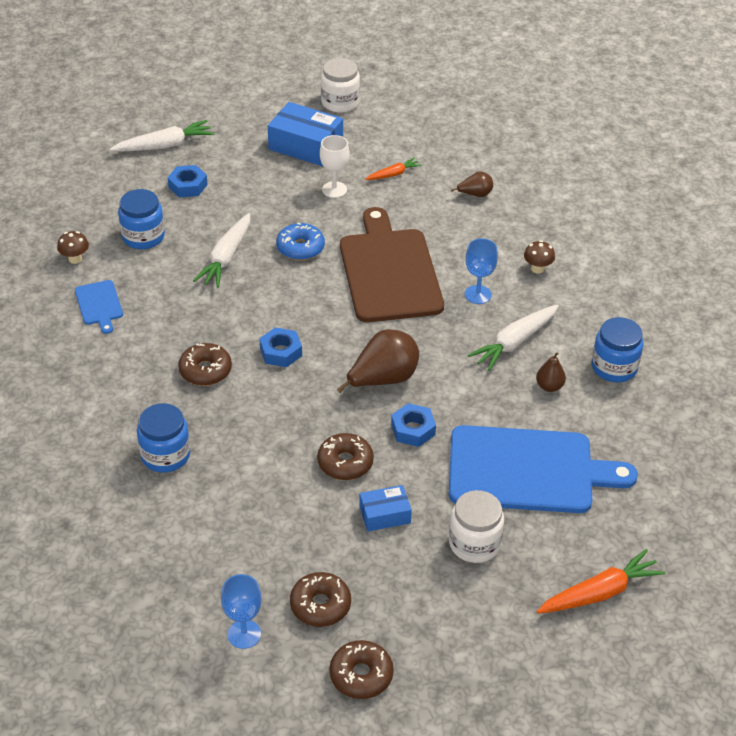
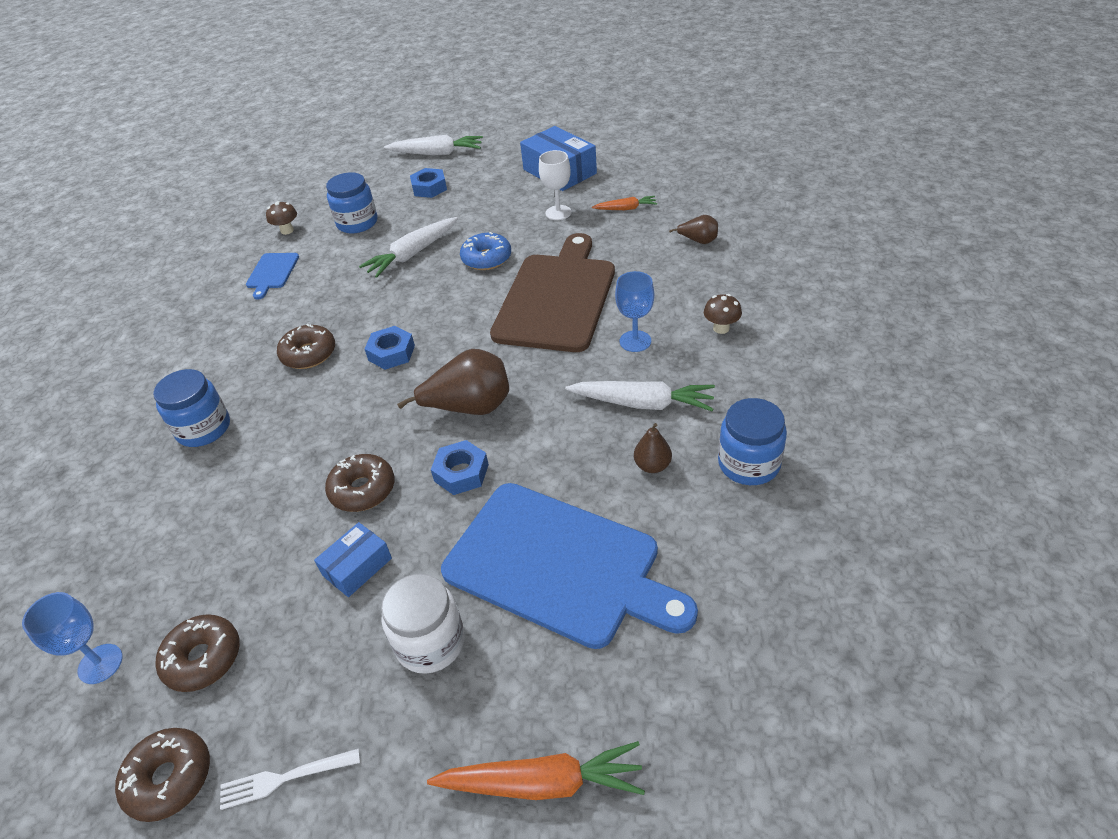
camera: 30 degrees right, 0 degrees up
(340, 102) = (618, 141): white jar -> none
(385, 515) = (357, 567): blue box -> blue box turned 60 degrees counterclockwise
(438, 648) = (284, 779): none -> white fork
(514, 342) = (643, 403): white carrot -> white carrot turned 150 degrees counterclockwise

